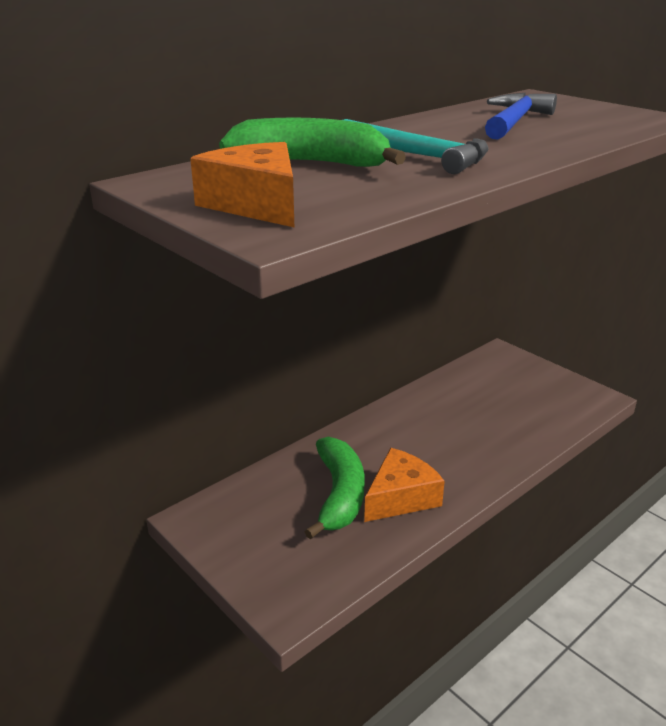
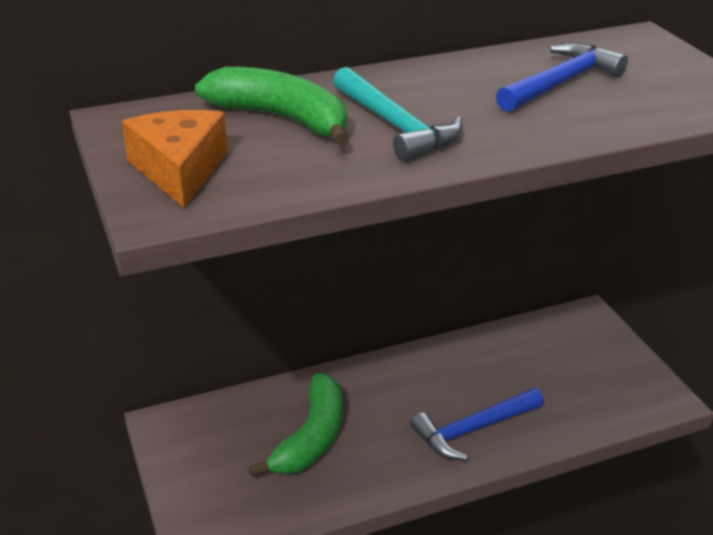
camera: 20 degrees right, 5 degrees up
(401, 497) = (370, 458): orange cheese -> none
(471, 454) = (473, 429): none -> blue hammer

